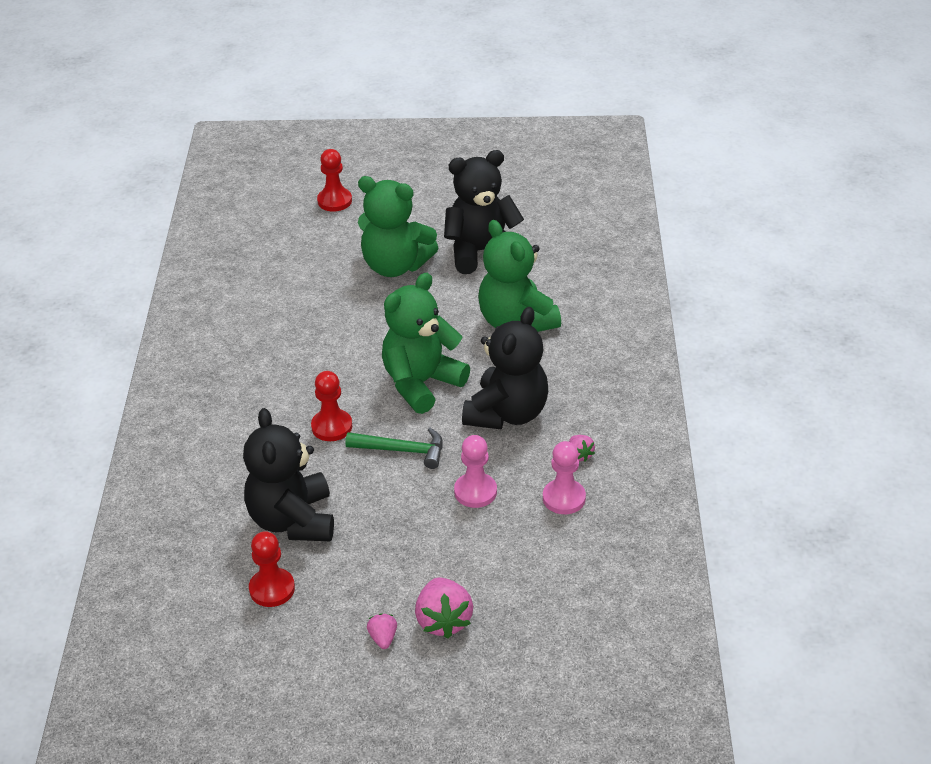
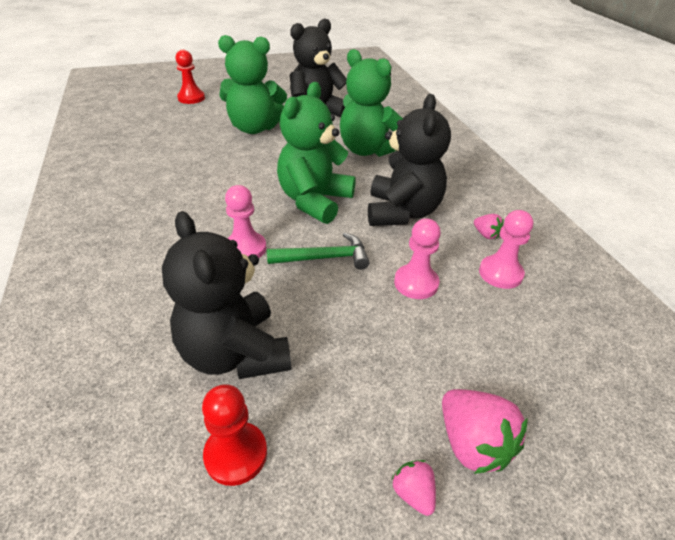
camera: 20 degrees left, 0 degrees up
(332, 427) = (245, 248): red pawn -> pink pawn

